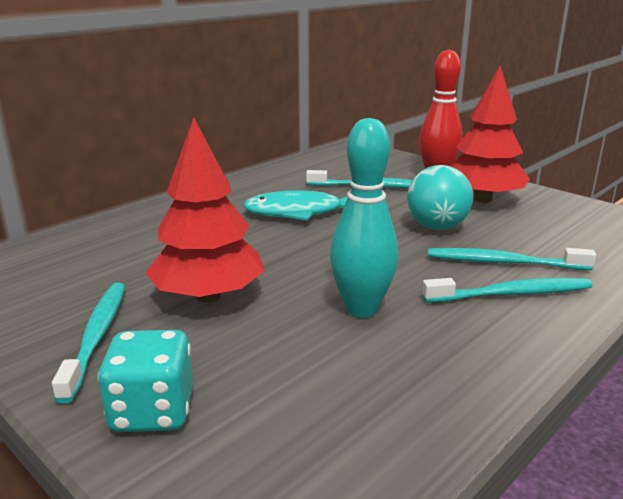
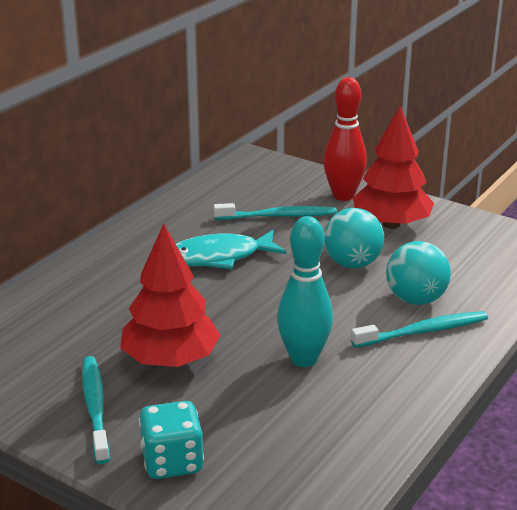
camera: 10 degrees left, 5 degrees up
(504, 262) = (415, 299): turquoise toothbrush -> turquoise ball

